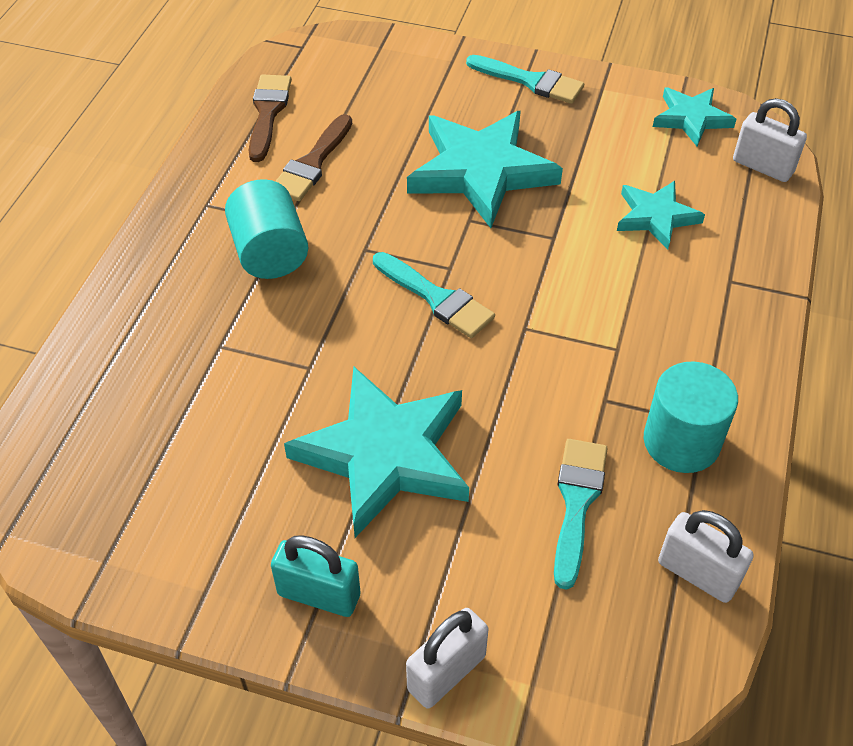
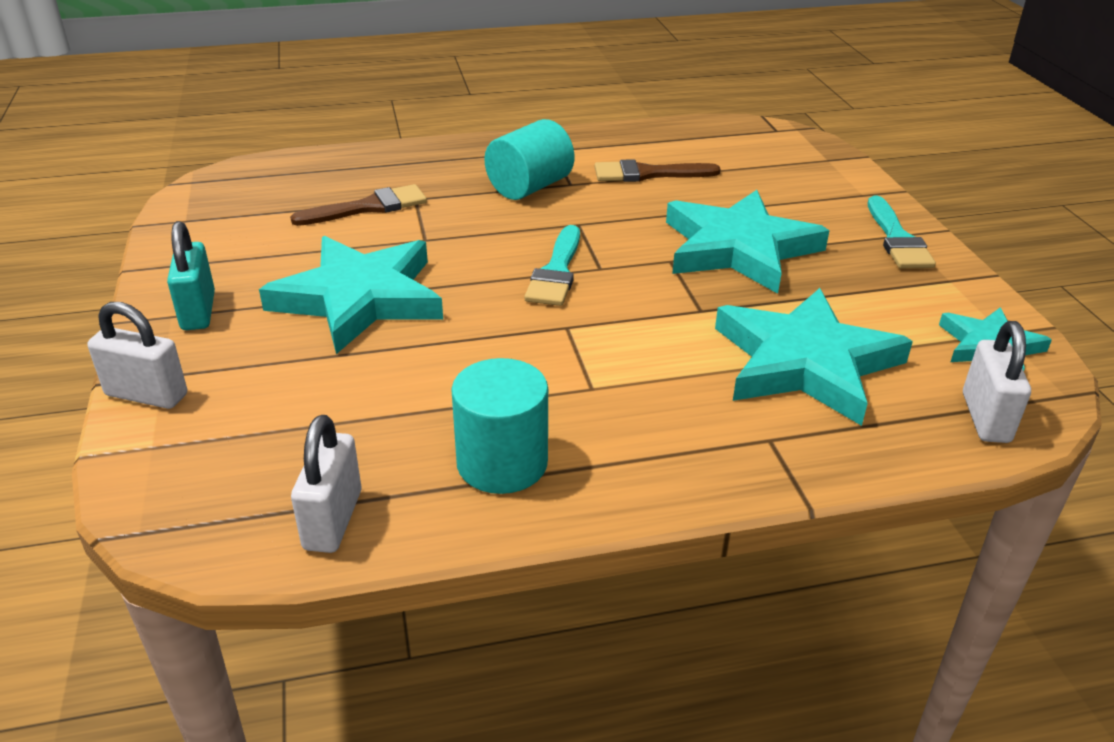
camera: 60 degrees right, 15 degrees down
(268, 113) = (681, 141): brown brush -> brown brush (368, 207)
(577, 502) = (375, 415): turquoise brush -> none
(656, 217) = (805, 363): turquoise star -> turquoise star, size x1.81

